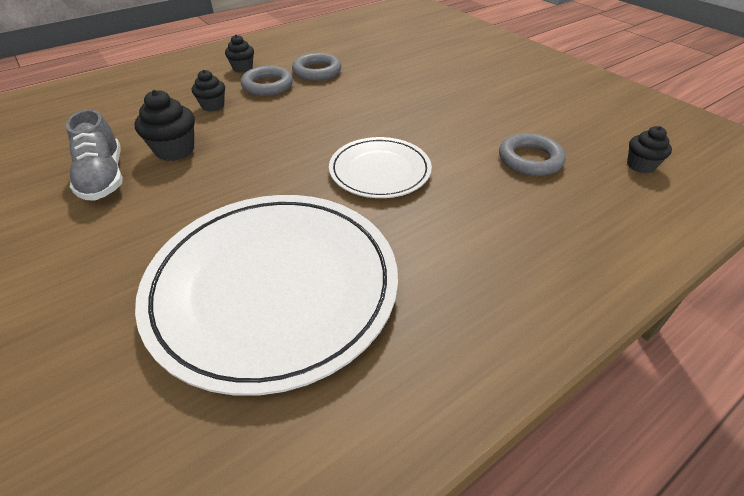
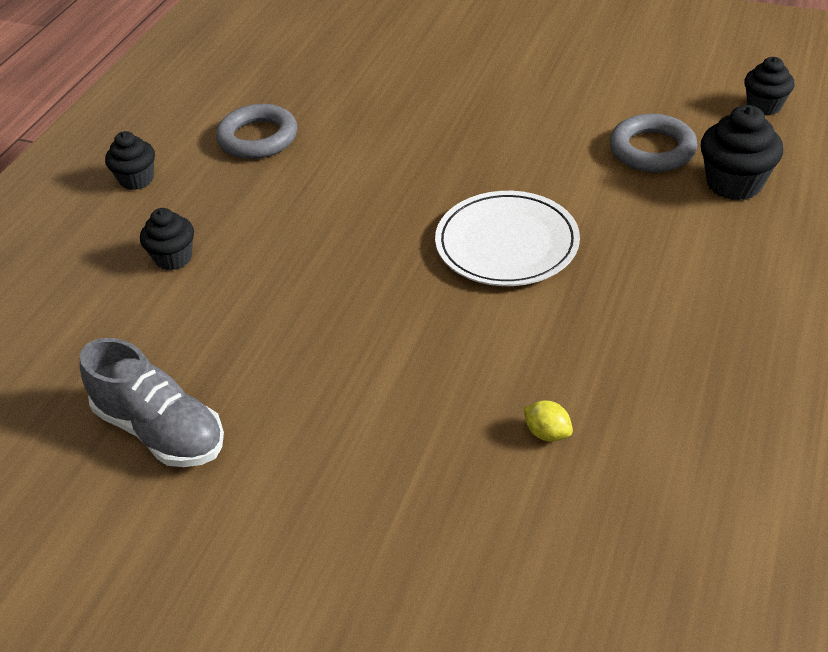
camera: 30 degrees left, 0 degrees up
(175, 150) = (209, 345): black cupcake -> black cupcake (734, 184)
(268, 85) = (214, 191): grey ring -> none
(273, 287) = (547, 433): white plate -> yellow lemon

